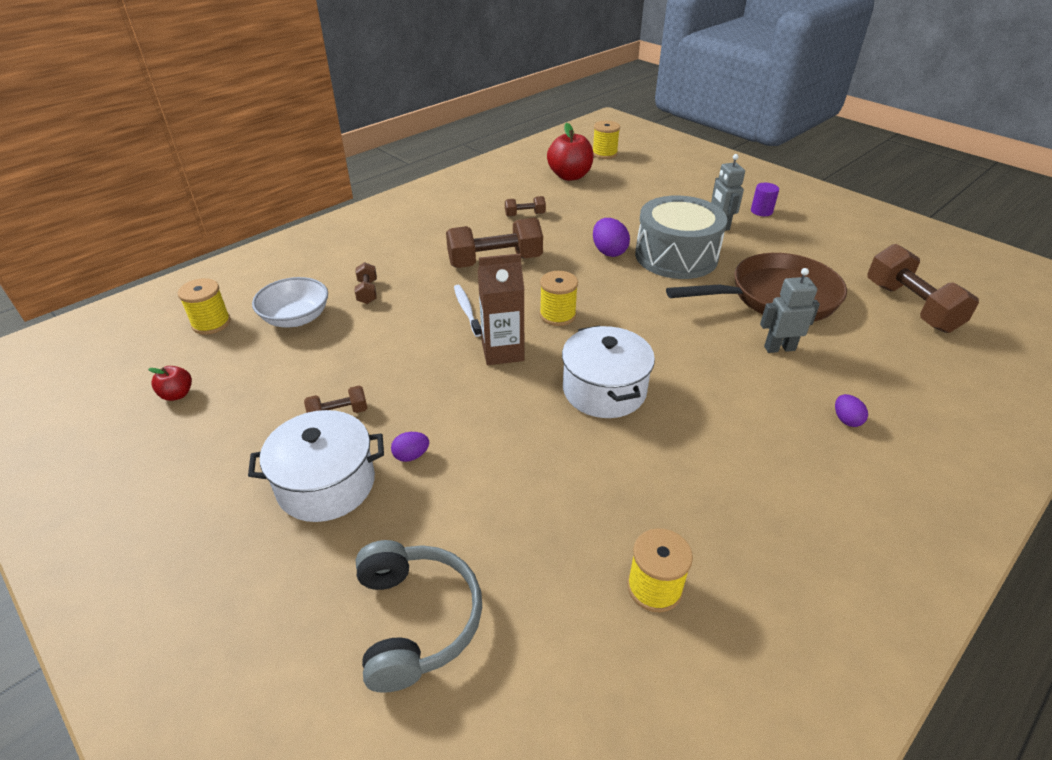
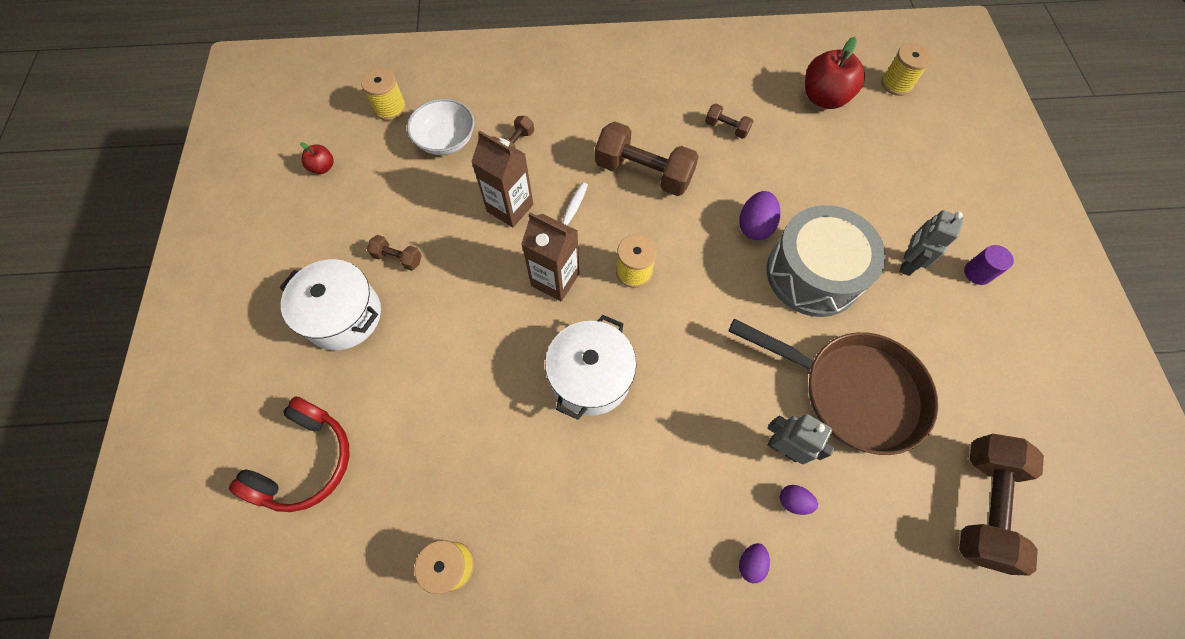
camera: 40 degrees right, 25 degrees up
(409, 330) = (510, 208): none -> brown carton
(411, 456) = (409, 332): purple egg -> purple egg (793, 501)
(416, 620) = (306, 461): grey headphones -> red headphones

